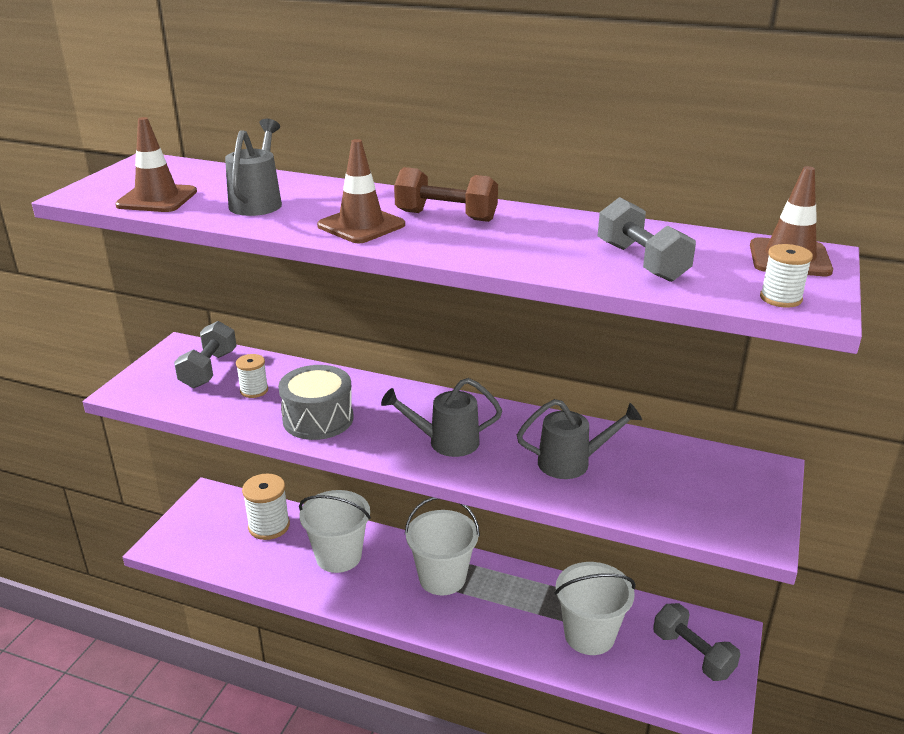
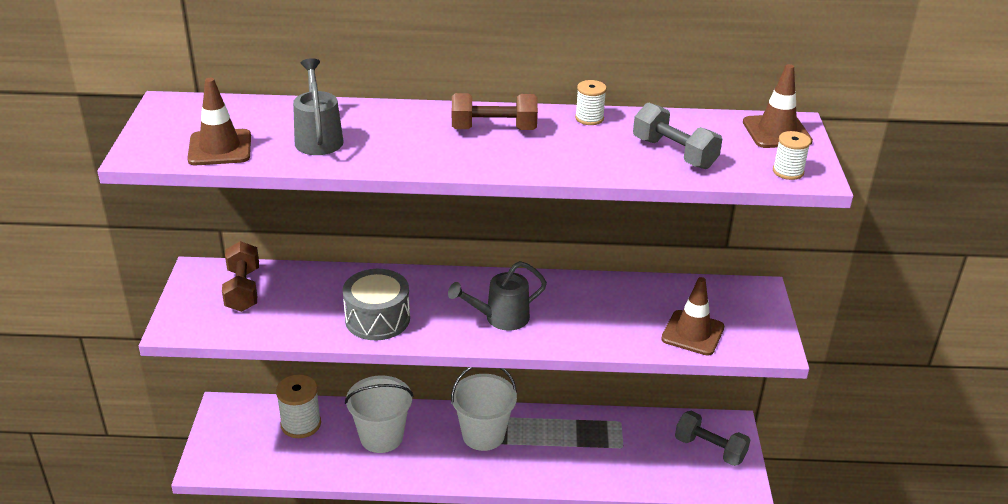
camera: 20 degrees left, 5 degrees up
(209, 369) = (243, 290): grey dumbbell -> brown dumbbell
(254, 390) = (301, 303): white spool -> white spool (589, 118)
(361, 225) = (430, 150): brown traffic cone -> brown traffic cone (692, 333)
(572, 463) = (611, 315): grey watering can -> none
(589, 635) = (625, 453): white bucket -> none

